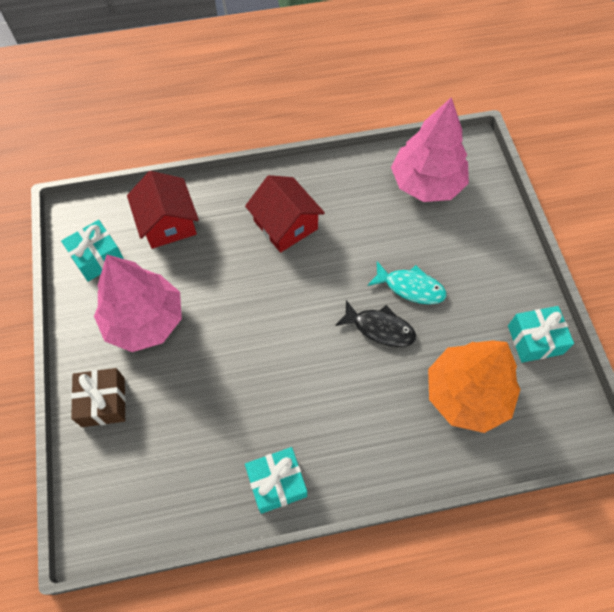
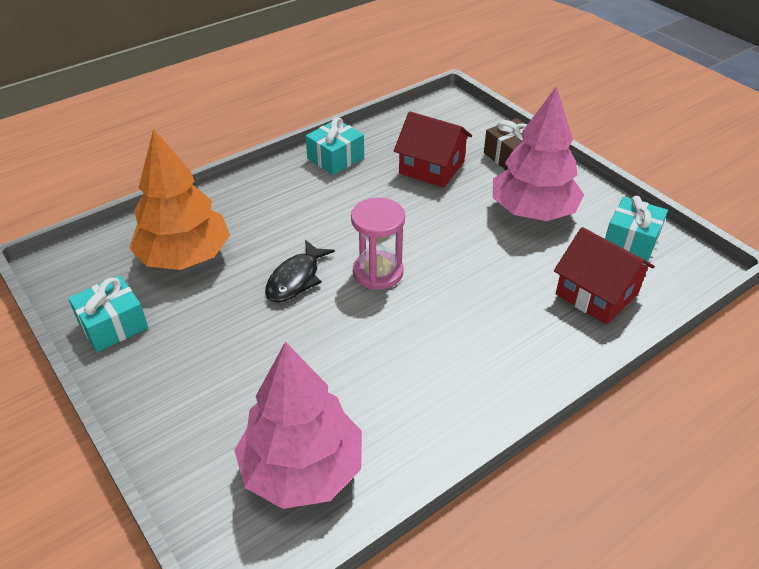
camera: 155 degrees right, 20 degrees down
(285, 225) = (463, 340): red house -> red house (431, 167)
(312, 308) = (378, 272): none -> pink hourglass
(380, 328) = (296, 279): black fish -> black fish turned 60 degrees counterclockwise
(410, 287) = (276, 327): turquoise fish -> none

